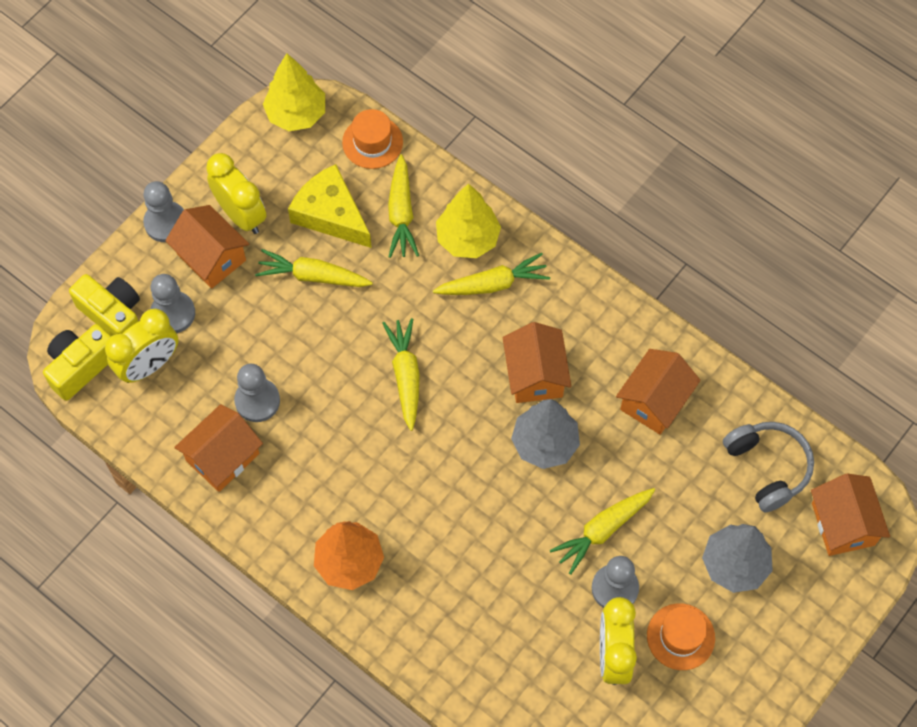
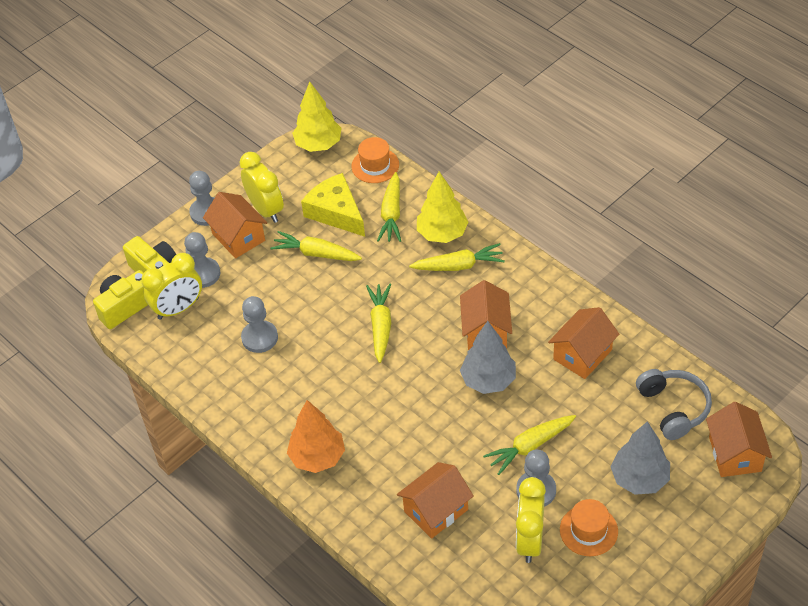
camera: 10 degrees right, 15 degrees down
(223, 457) = (226, 376): orange house -> orange house (436, 510)

